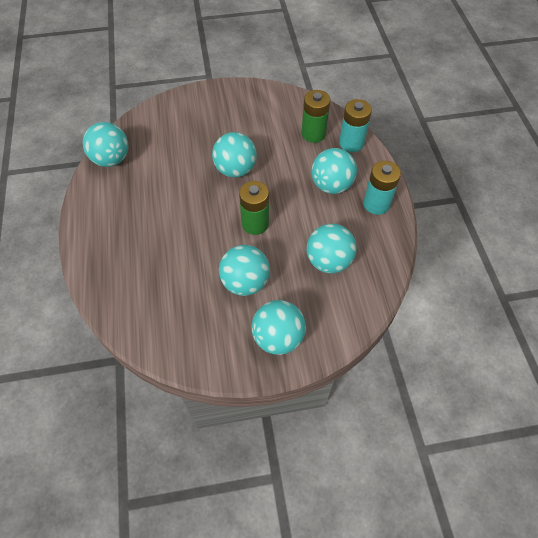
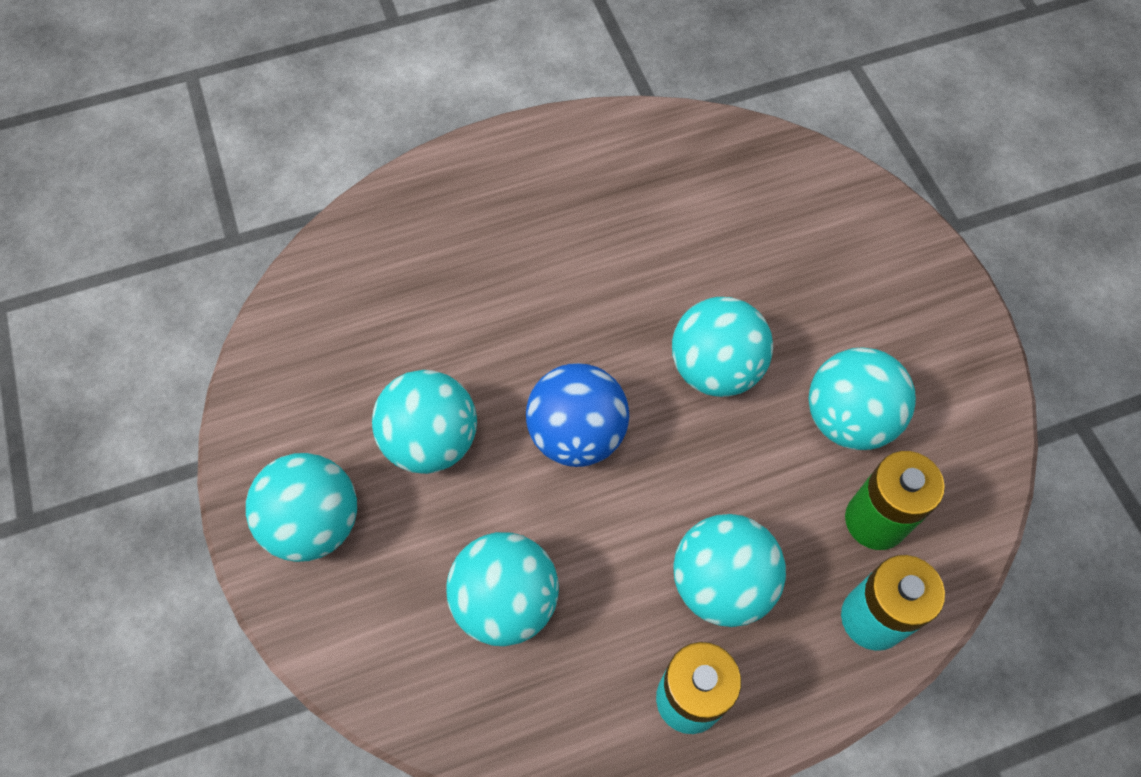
camera: 80 degrees right, 5 degrees up
(111, 159) = (682, 142): turquoise ball -> turquoise ball (848, 419)
(255, 224) = (577, 434): green battery -> blue ball

